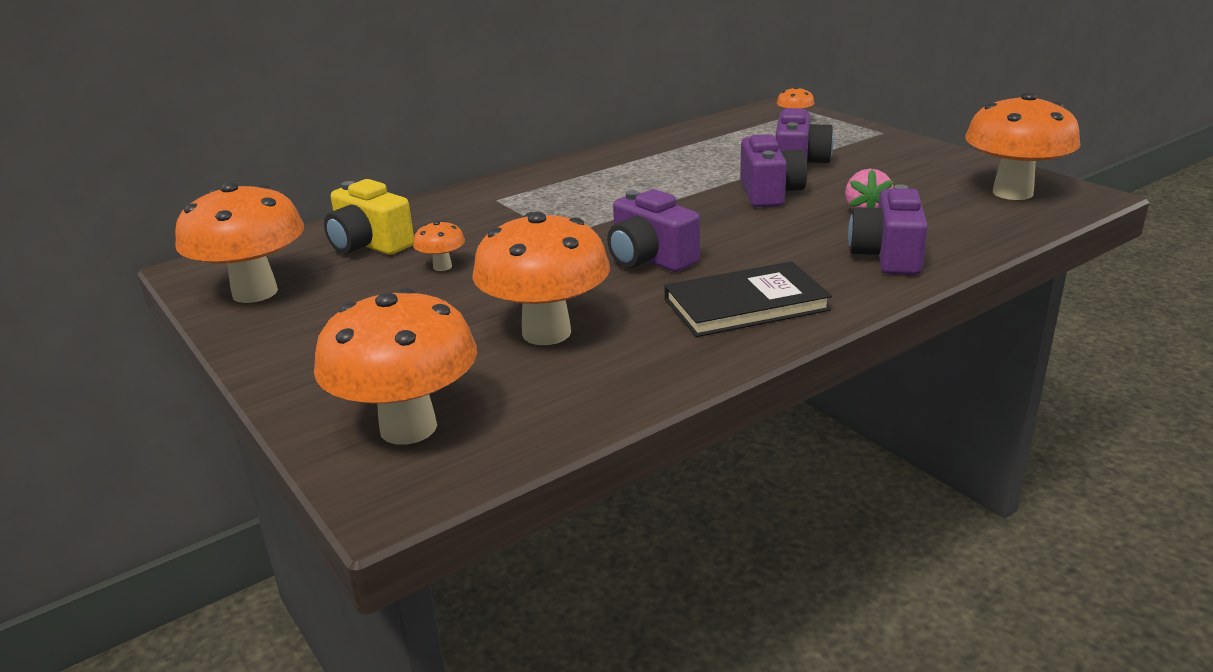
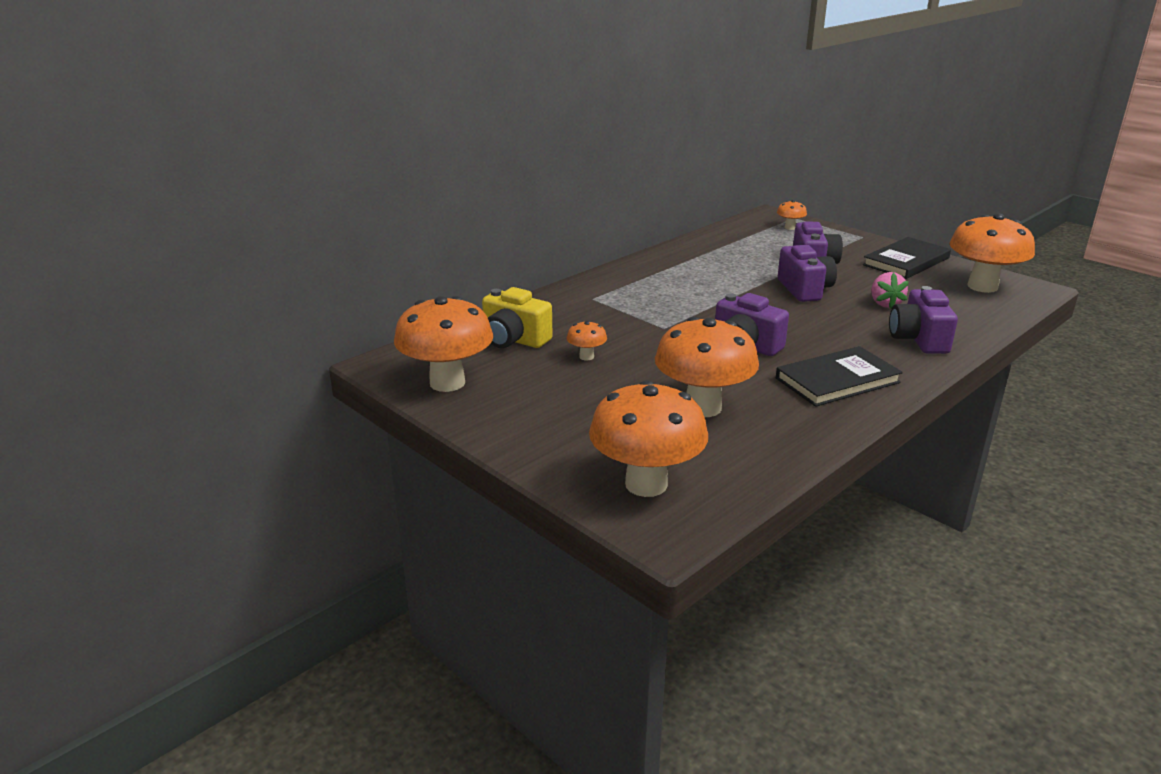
camera: 10 degrees left, 0 degrees up
(924, 161) = (906, 261): none -> black book

